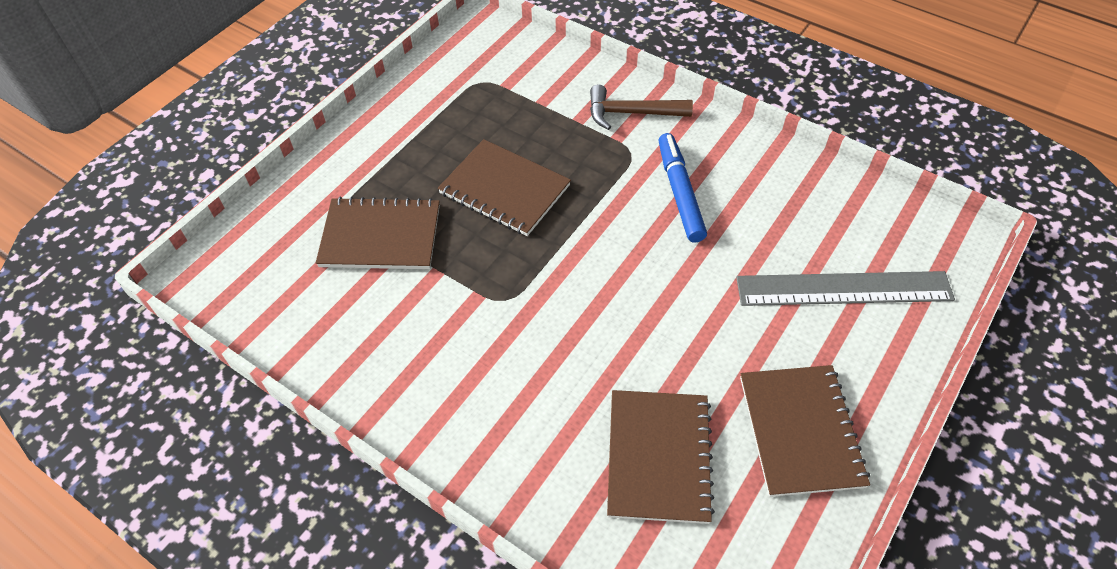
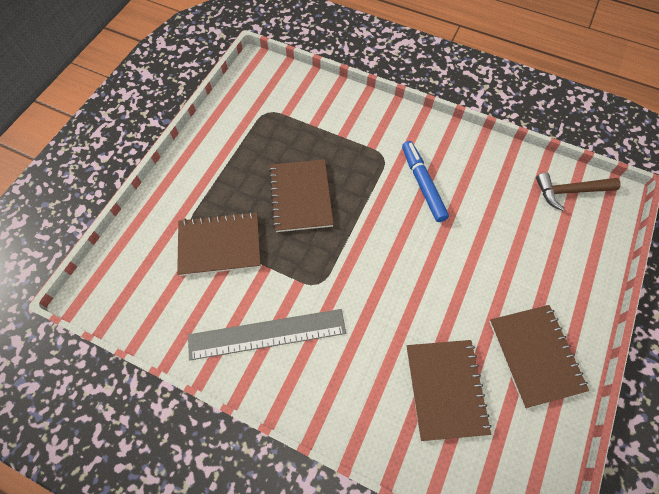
camera: 10 degrees left, 10 degrees up
(504, 189) = (301, 196): brown notebook -> brown notebook turned 60 degrees clockwise
(632, 113) = (378, 125): brown hammer -> brown hammer (570, 191)
(843, 289) = (544, 244): grey ruler -> grey ruler (267, 334)

